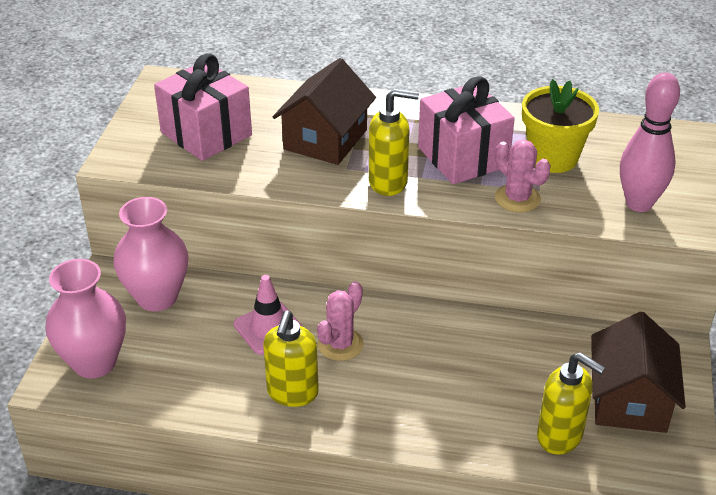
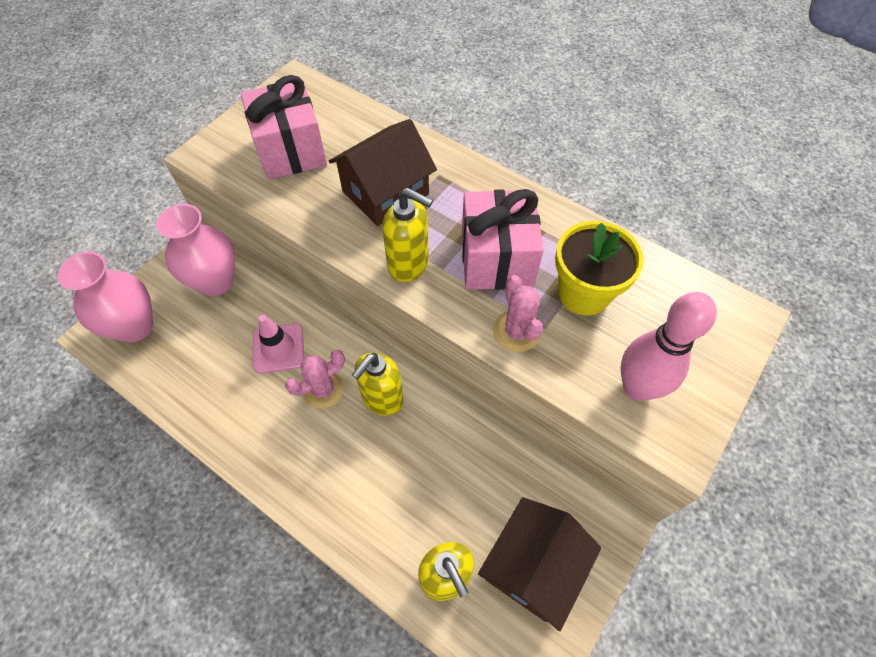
camera: 25 degrees right, 20 degrees up
(292, 393) = (256, 423): yellow soap dispenser -> yellow soap dispenser (382, 399)

